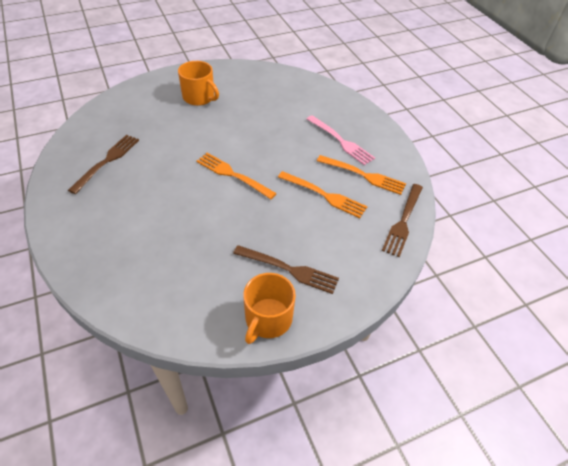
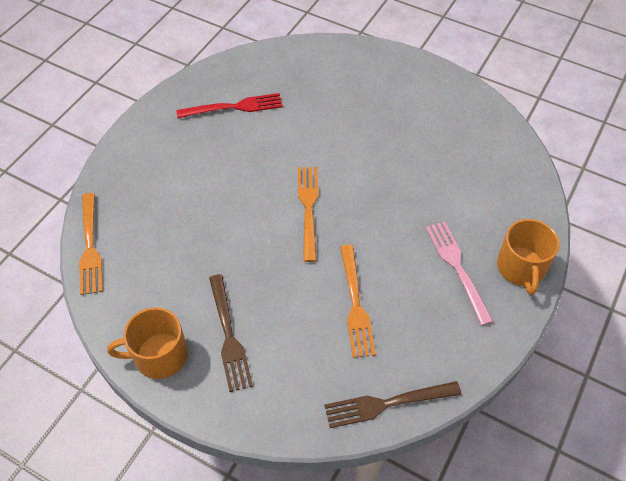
camera: 55 degrees right, 5 degrees up
(107, 161) = (234, 107): brown fork -> red fork
(199, 97) = (390, 103): orange mug -> orange mug (521, 268)
(341, 141) = (457, 268): pink fork -> pink fork turned 150 degrees clockwise
(363, 175) = (423, 323): orange fork -> orange fork (90, 246)

